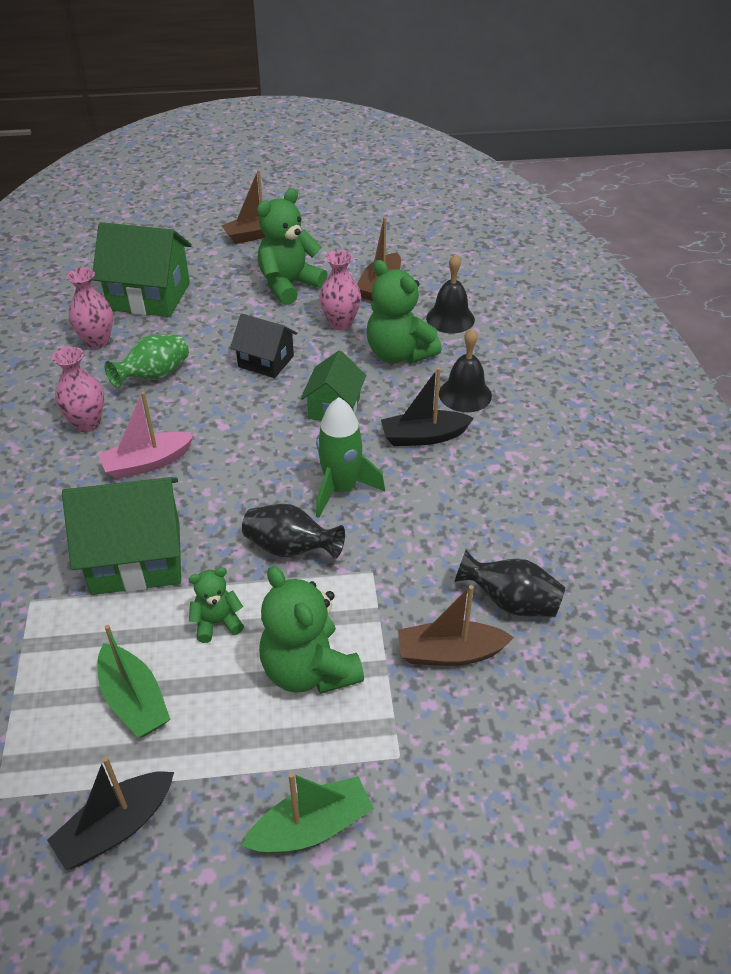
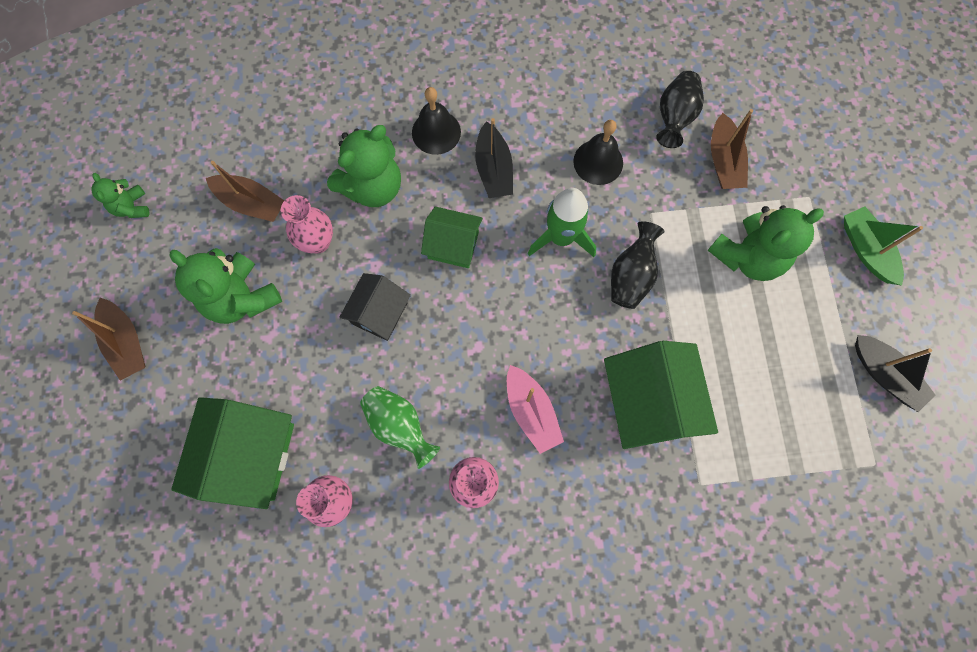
camera: 90 degrees left, 30 degrees up
(134, 700) = (787, 380): green boat -> none
(217, 622) = (711, 327): green teddy bear -> green teddy bear (132, 207)
(450, 318) = (317, 137): black bell -> black bell (598, 162)

